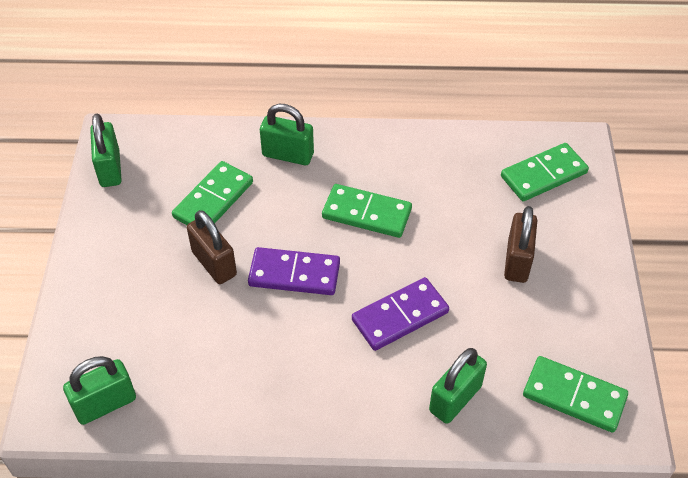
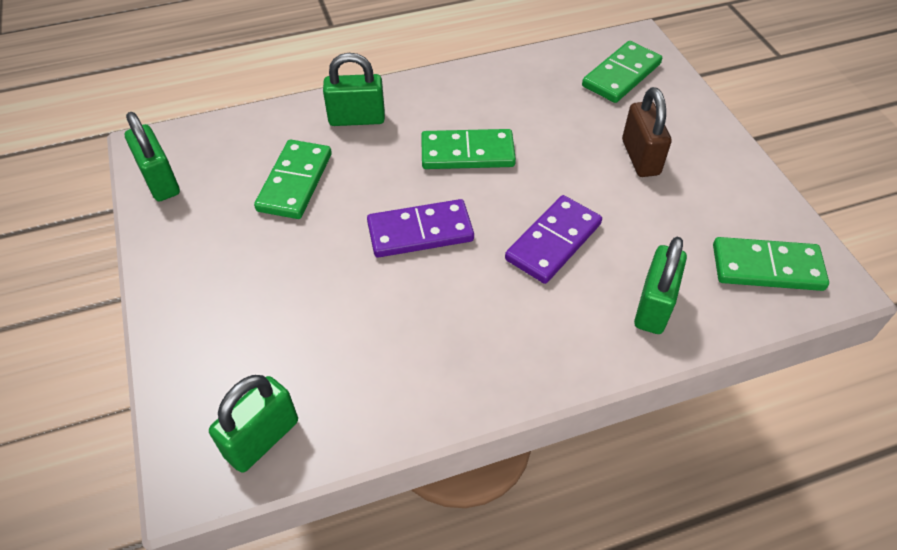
camera: 20 degrees left, 0 degrees up
(214, 263) = (325, 246): brown padlock -> none

